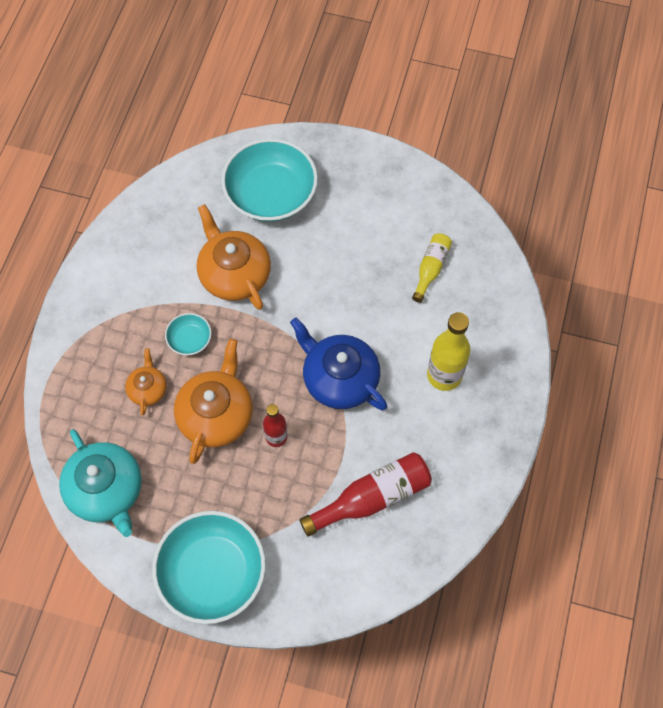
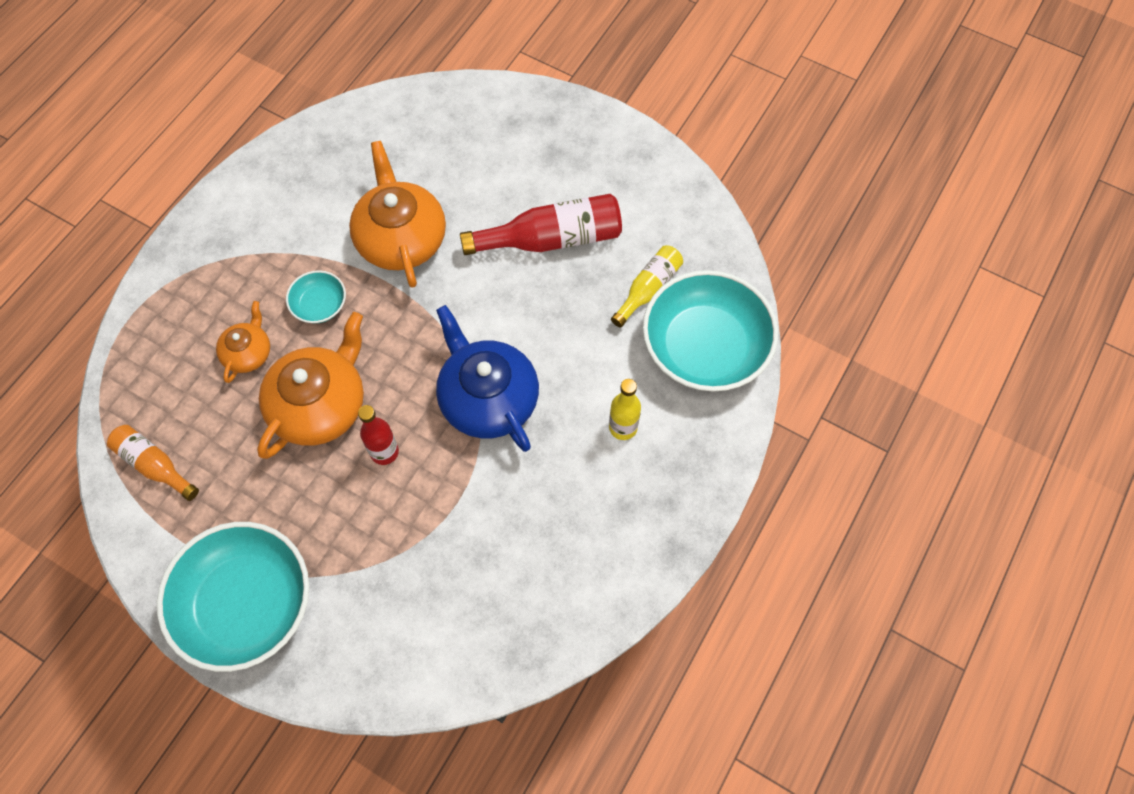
camera: 15 degrees right, 0 degrees up
(106, 490) = (154, 465): turquoise teapot -> orange bottle
(271, 194) = (478, 153): turquoise bowl -> turquoise bowl (705, 347)
(372, 498) = (480, 561): red bottle -> red bottle (551, 239)
(444, 375) = (623, 427): yellow bottle -> yellow bottle, size x0.61

